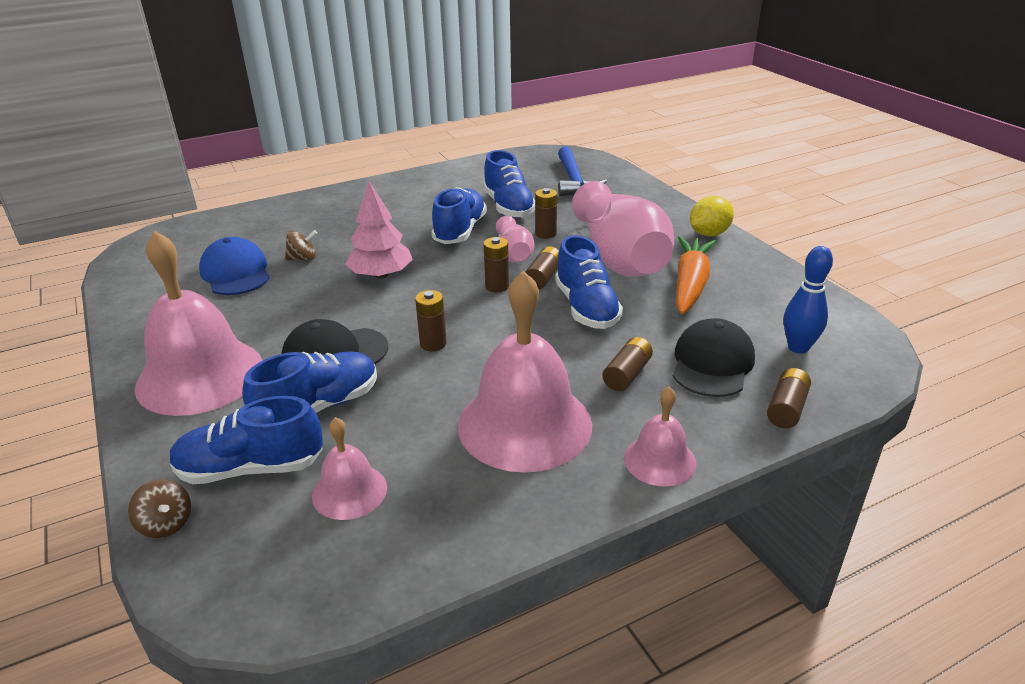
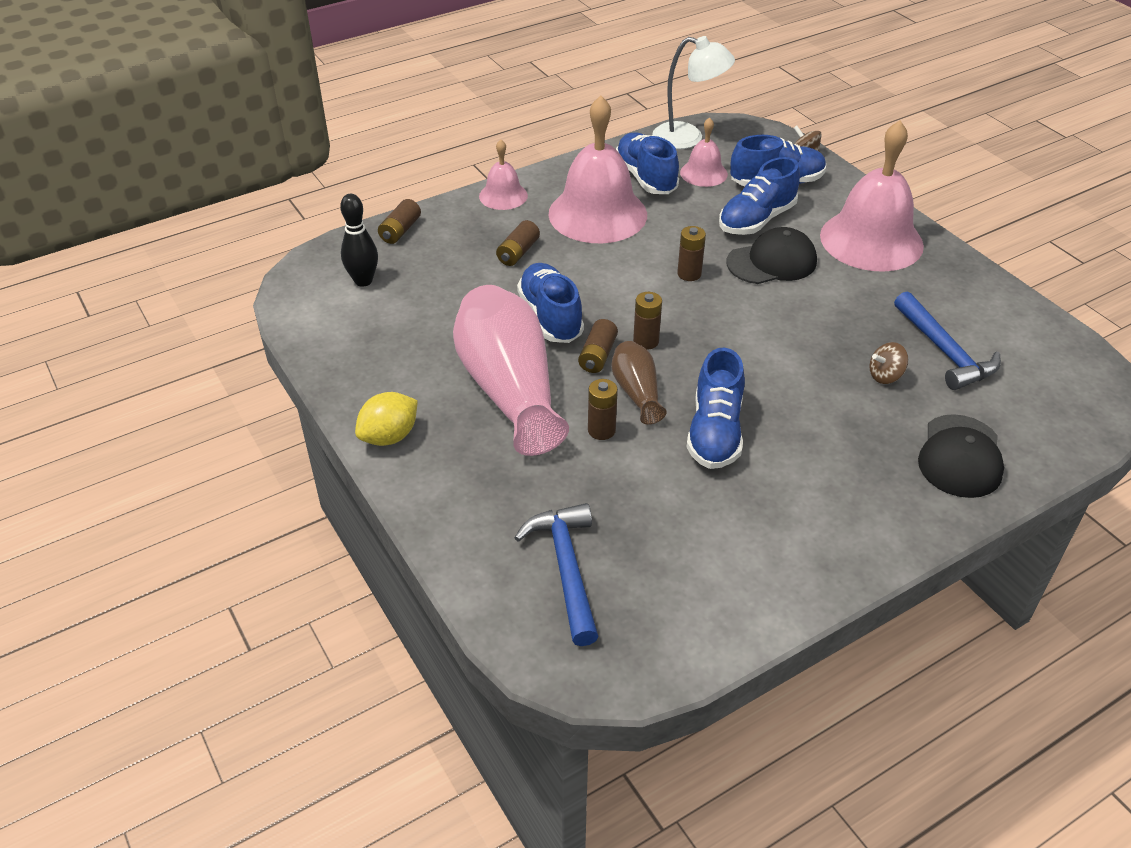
camera: 175 degrees right, 10 degrees up
(236, 273) = (944, 351): blue cap -> blue hammer
(338, 578) = (688, 138): none -> white lamp
(381, 275) = (779, 353): pink tree -> none
(508, 207) = (661, 489): blue shoe -> blue shoe (646, 178)
(513, 253) = (637, 392): pink vase -> brown vase
(690, 284) = (438, 350): orange carrot -> none
(712, 363) = (444, 264): black cap -> black cap (960, 456)
(798, 347) = (363, 281): blue bowling pin -> black bowling pin

